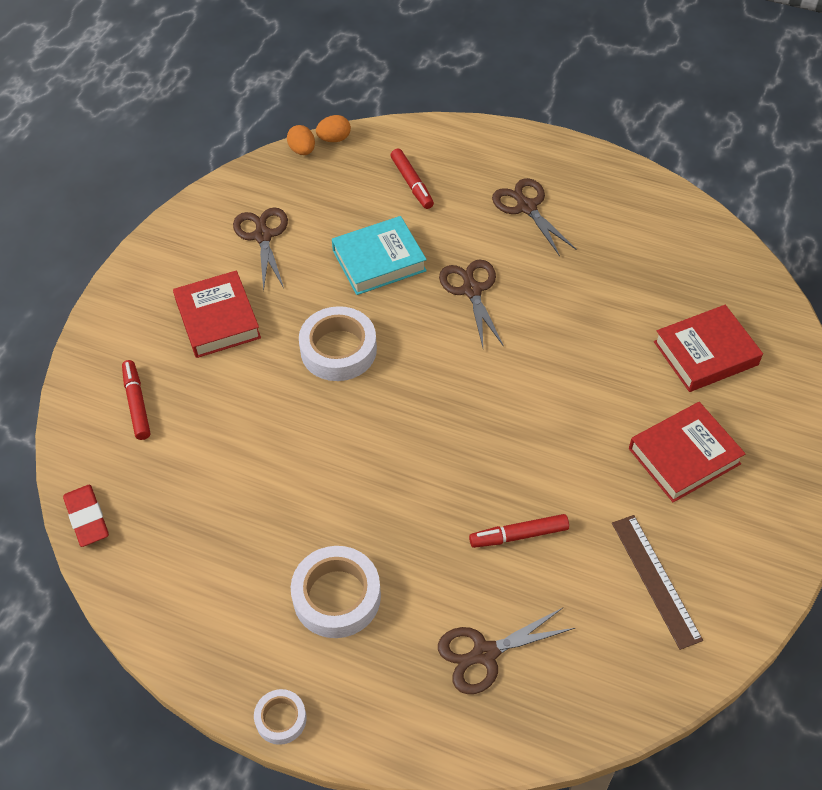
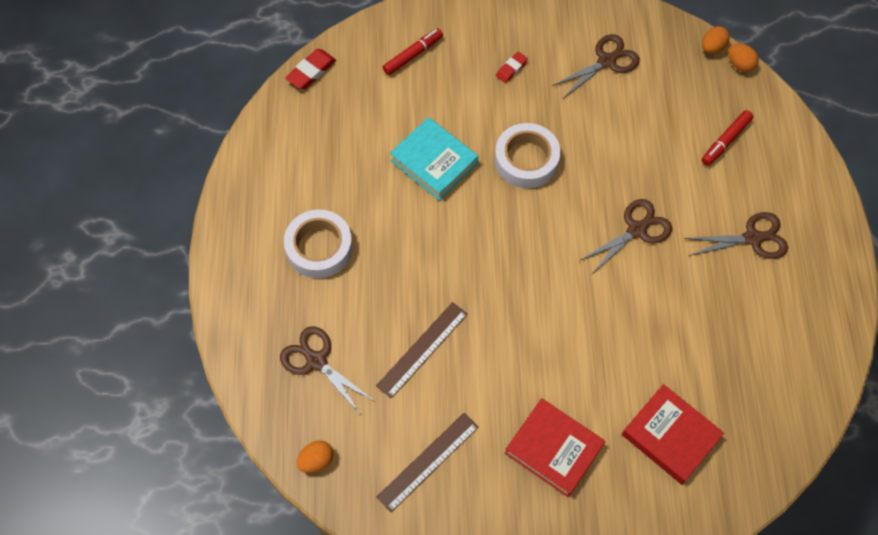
camera: 65 degrees right, 10 degrees up
(218, 319) = (511, 69): red book -> red eraser
(281, 719) = (218, 252): white tape -> none
(379, 260) = (629, 151): turquoise book -> turquoise book (434, 162)
(519, 535) = (422, 349): red marker -> brown ruler
(526, 207) = (752, 238): brown scissors -> brown scissors turned 45 degrees clockwise
(612, 699) = (316, 460): none -> orange egg

